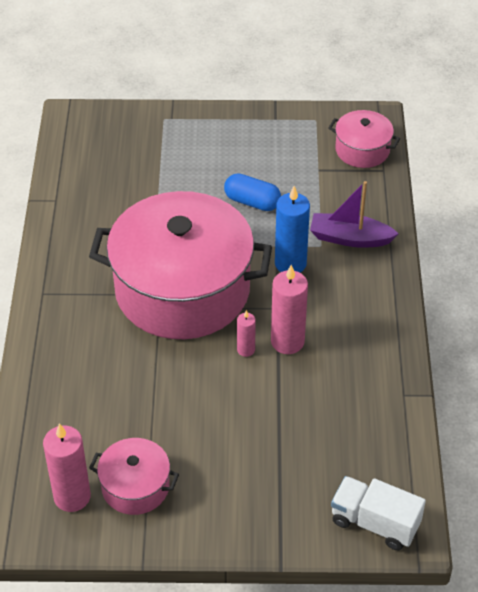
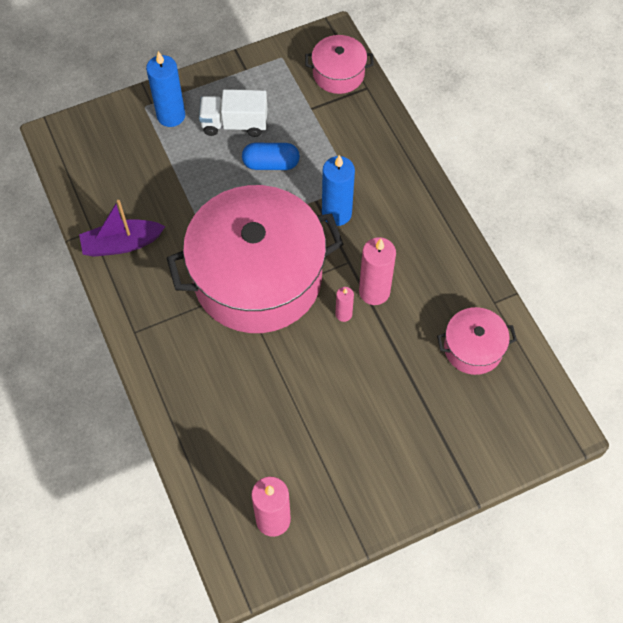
camera: 25 degrees left, 15 degrees up
(135, 487) = (321, 486): pink pot -> pink pot (473, 348)
(183, 133) = (171, 115): none -> blue candle
(350, 238) = (374, 168): purple boat -> purple boat (122, 244)
(375, 523) = (531, 431): white truck -> white truck (234, 124)

